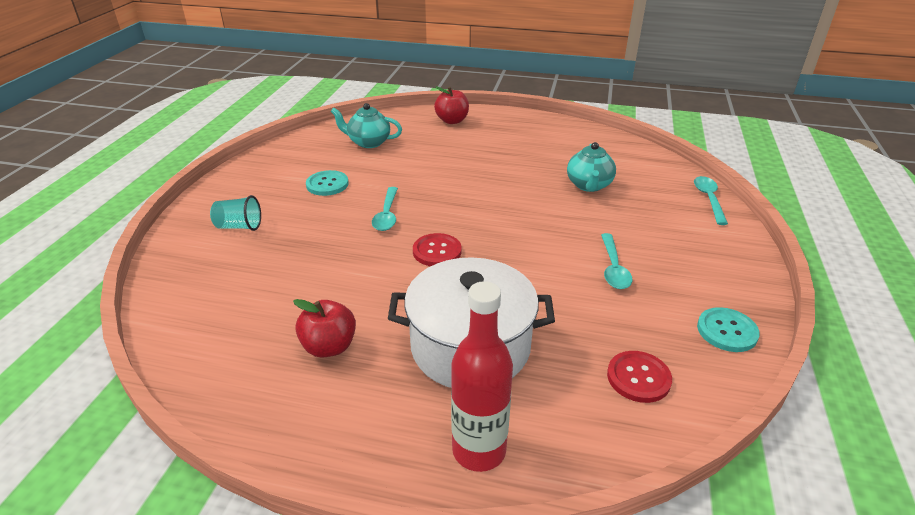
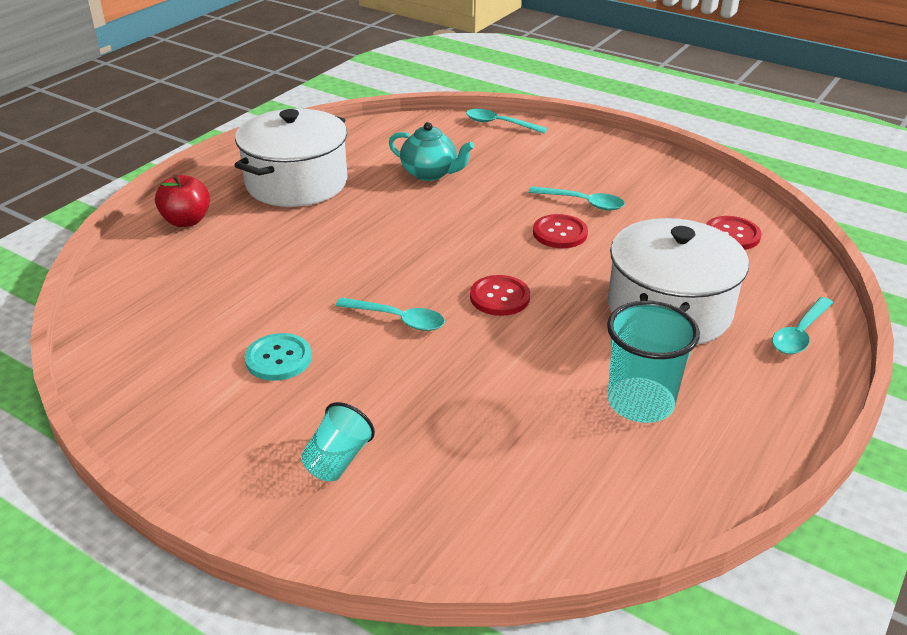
camera: 70 degrees left, 0 degrees up
(329, 347) = (640, 403): red apple -> turquoise cup
(368, 142) = (182, 302): turquoise teapot -> none
(479, 450) = (800, 334): red bottle -> turquoise spoon
(526, 141) = (296, 183): none -> white pot
(551, 264) = (560, 233): none -> red button
(727, 331) = (688, 180): turquoise button -> none

